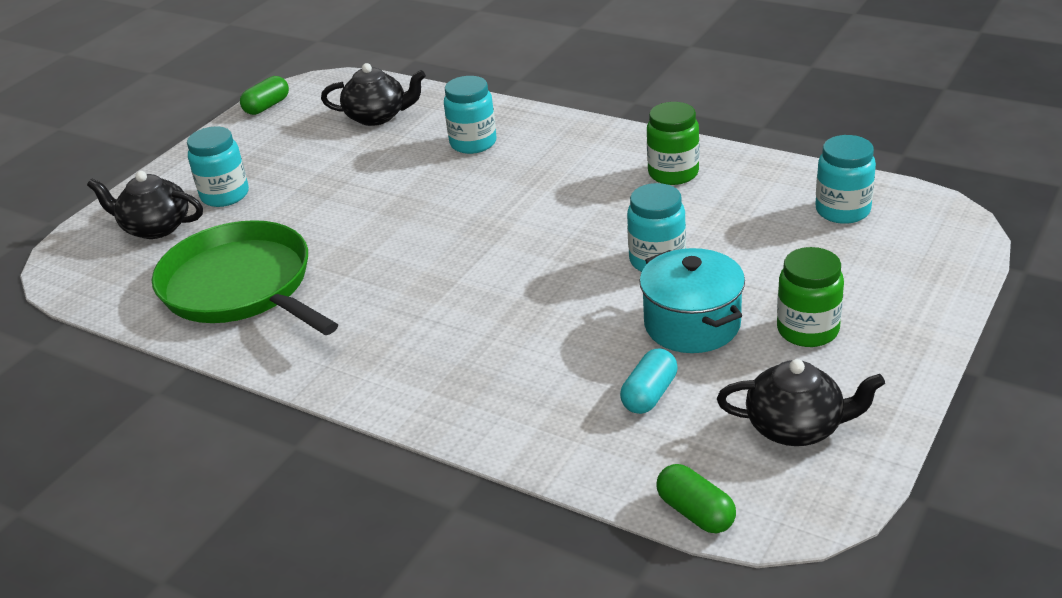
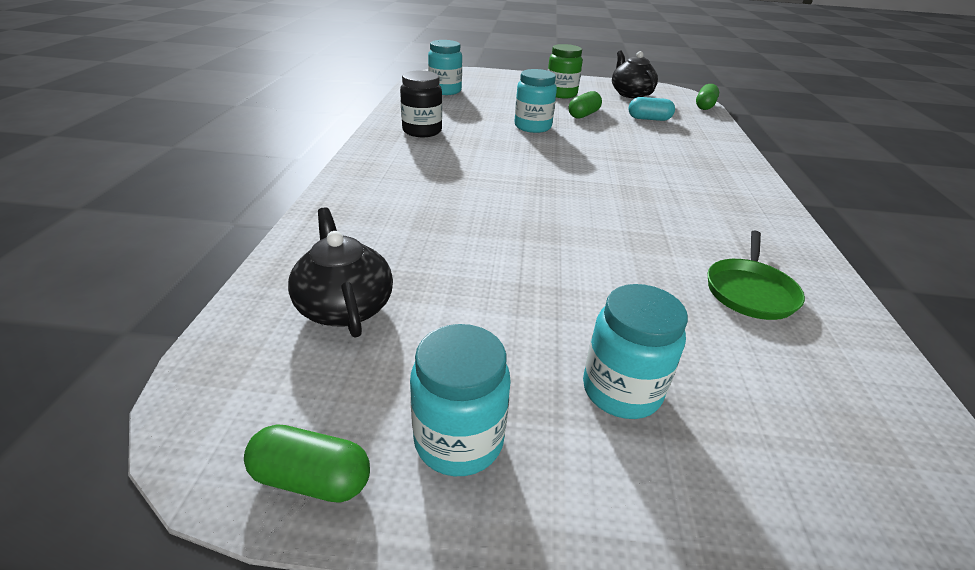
camera: 120 degrees left, 0 degrees up
(155, 227) = (754, 439): black teapot -> none
(241, 287) = (750, 291): green pan -> green pan, size x0.51
(473, 143) = (400, 218): turquoise jar -> turquoise jar (459, 440)
(673, 173) = (422, 131): green jar -> black jar
(692, 324) = (583, 115): turquoise pot -> green capsule

